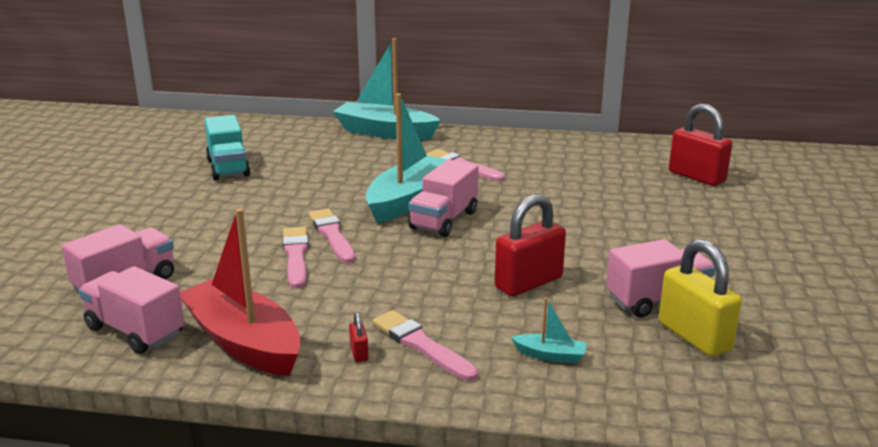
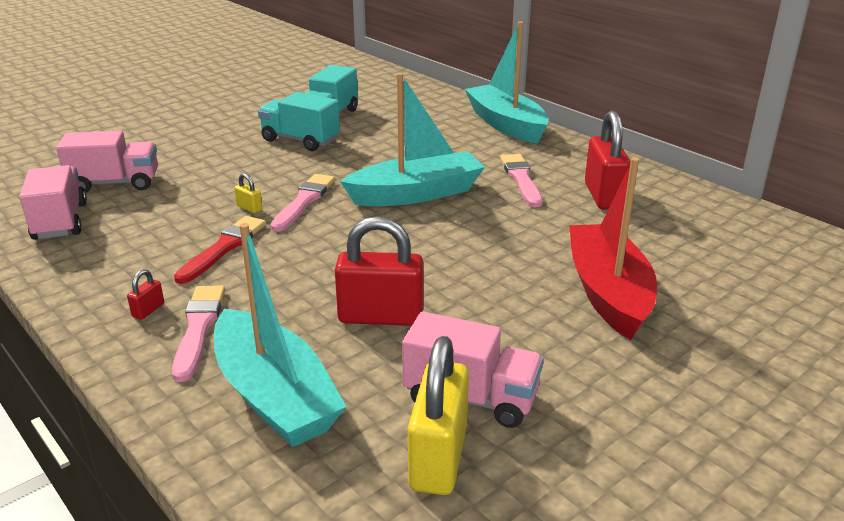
camera: 40 degrees right, 5 degrees up
(238, 193) = (300, 140): none -> turquoise truck
(243, 342) = (99, 262): red boat -> red boat (608, 292)
(296, 256) = (249, 208): pink brush -> yellow padlock
(332, 290) = (223, 248): none -> red brush
(444, 220) = (413, 224): pink truck -> none
(550, 355) = (274, 395): turquoise boat -> turquoise boat, size x2.39
(696, 177) = (772, 284): red padlock -> red padlock (603, 196)

